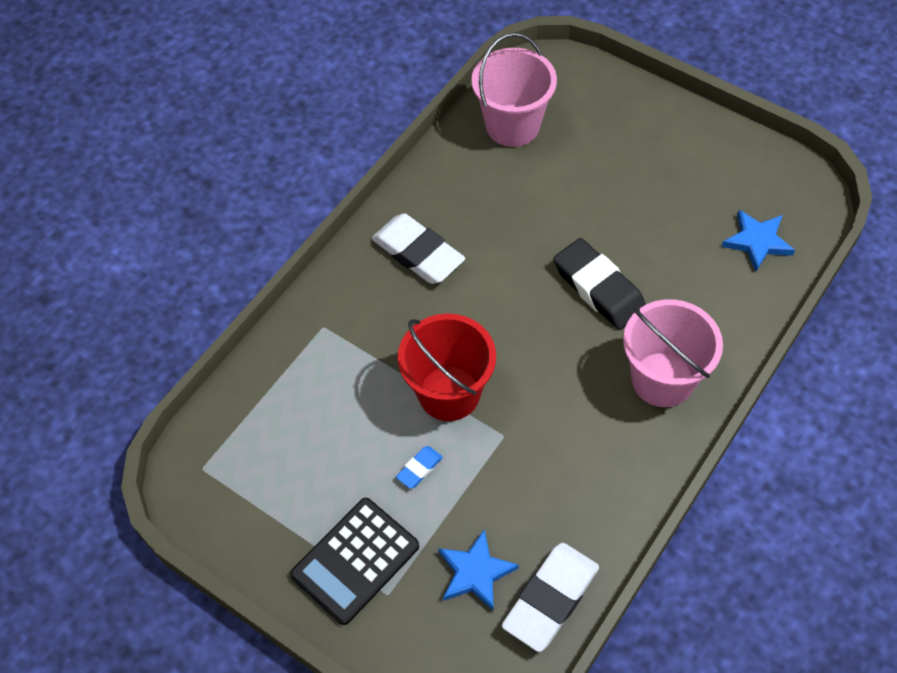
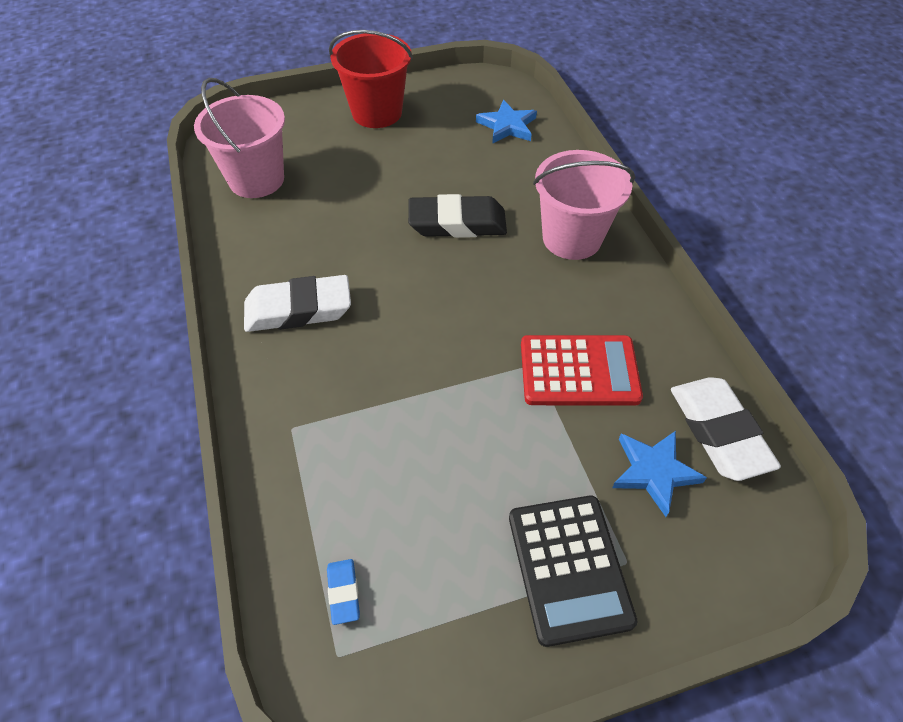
camera: 55 degrees left, 5 degrees down
(419, 469) = (513, 447): blue eraser -> blue eraser (344, 592)
(449, 393) = (457, 376): red bucket -> red bucket (377, 113)
(524, 470) = (579, 371): none -> red calculator

